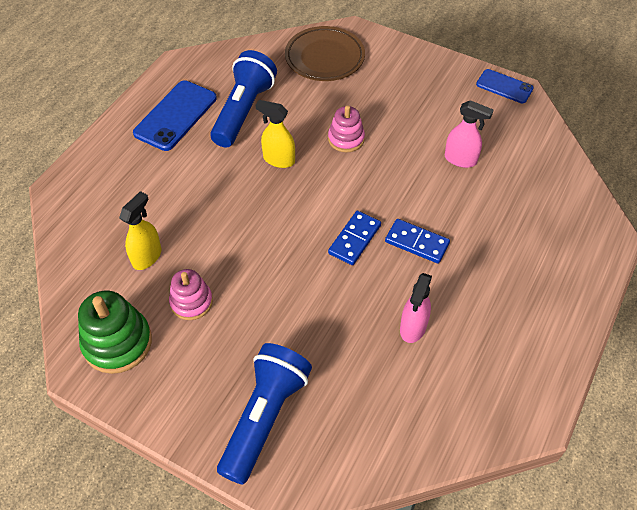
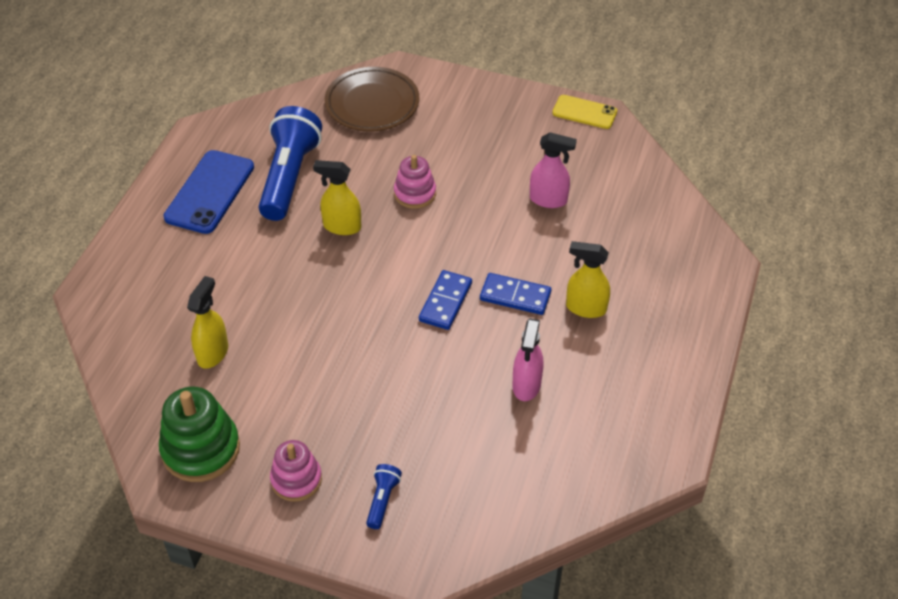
camera: 10 degrees left, 5 degrees down
(191, 302) = (275, 394): pink stacking toy -> pink stacking toy (296, 479)
(264, 417) = (382, 500): blue flashlight -> blue flashlight, size x0.43
(478, 263) = (585, 308): none -> yellow spray bottle
(504, 86) = (584, 112): blue phone -> yellow phone

